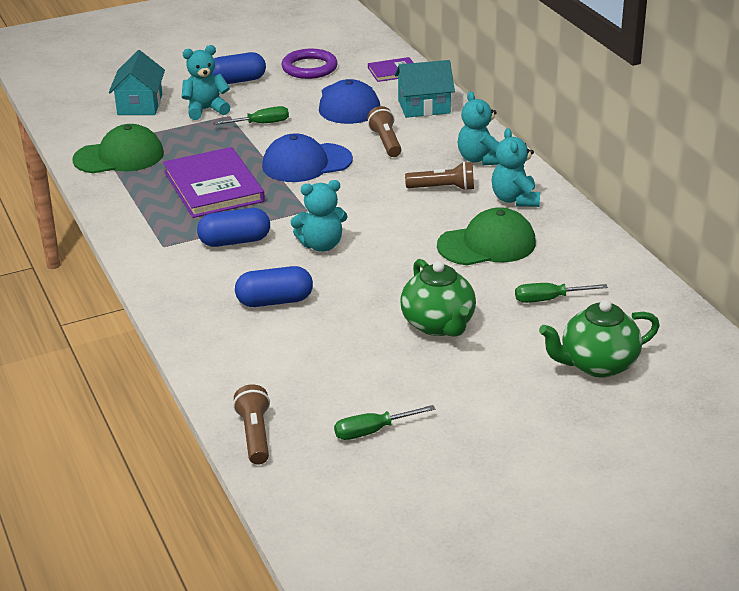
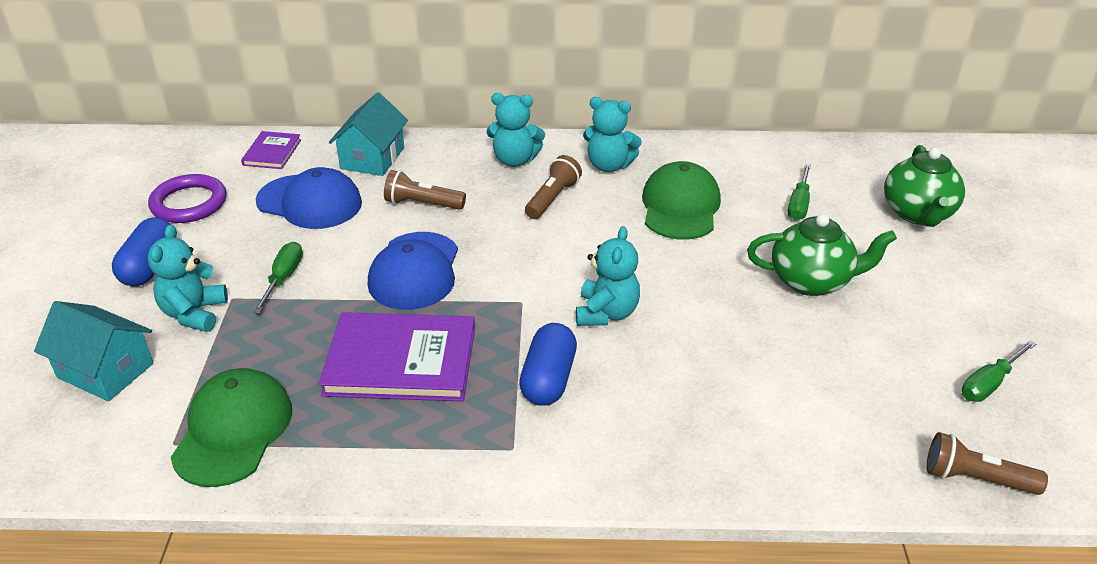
camera: 65 degrees left, 5 degrees up
(274, 301) = (704, 384): blue capsule -> none
(373, 431) = (989, 383): green screwdriver -> green screwdriver turned 45 degrees clockwise

